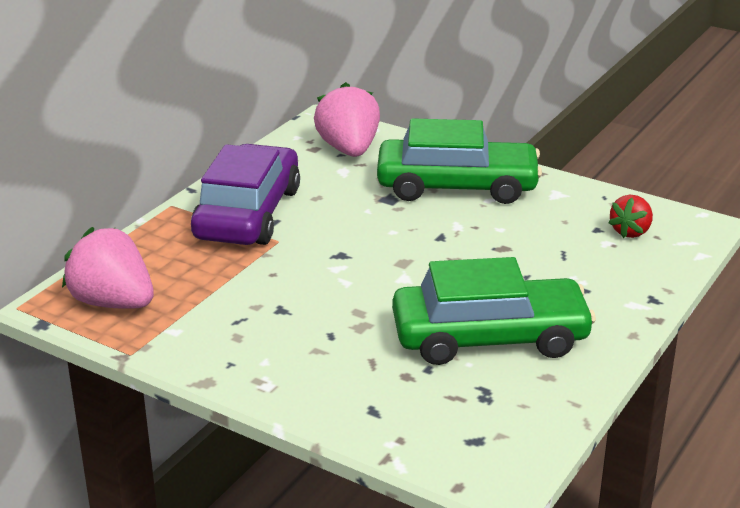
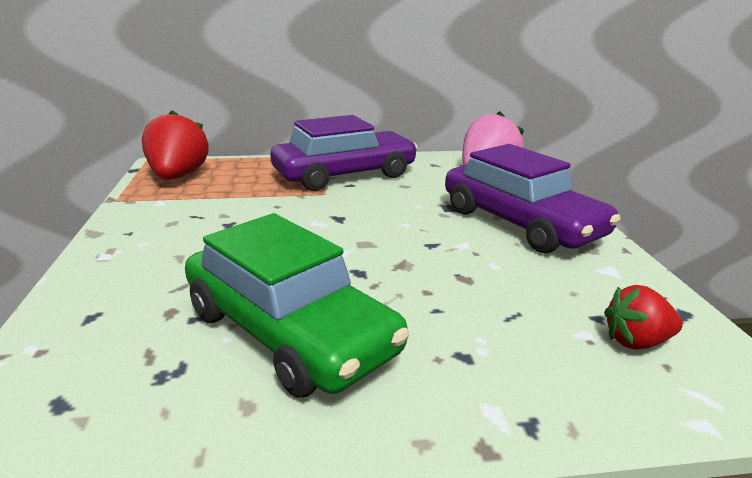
camera: 50 degrees right, 5 degrees down
(113, 303) = (178, 177): pink strawberry -> red strawberry
(457, 186) = (520, 223): green car -> purple car

